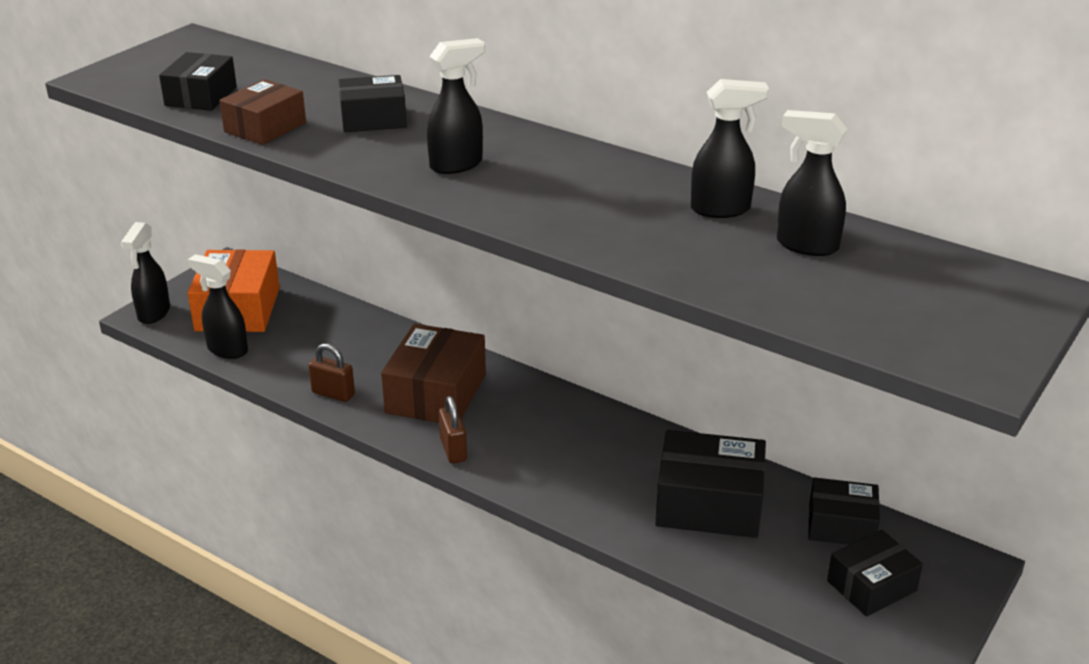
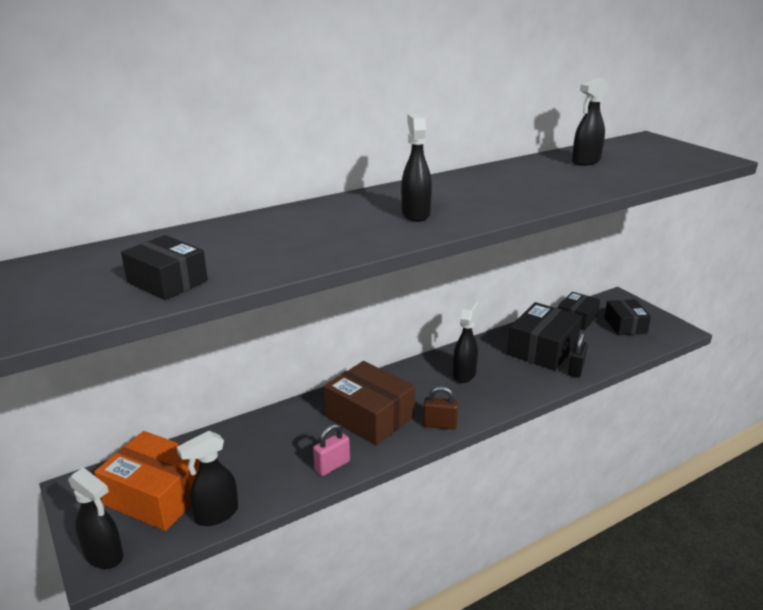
camera: 65 degrees left, 5 degrees down
(265, 127) = (274, 264): brown box -> none
(333, 394) = (332, 465): brown padlock -> pink padlock
(373, 119) = (308, 226): black box -> none
(676, 547) = (576, 369): none -> black padlock
(721, 209) = (533, 168): black spray bottle -> black spray bottle (464, 374)

